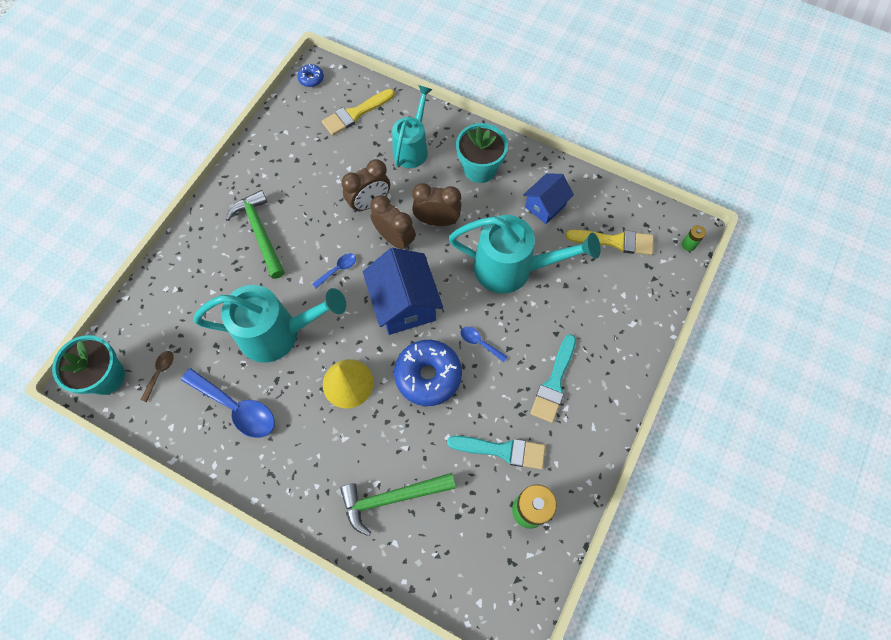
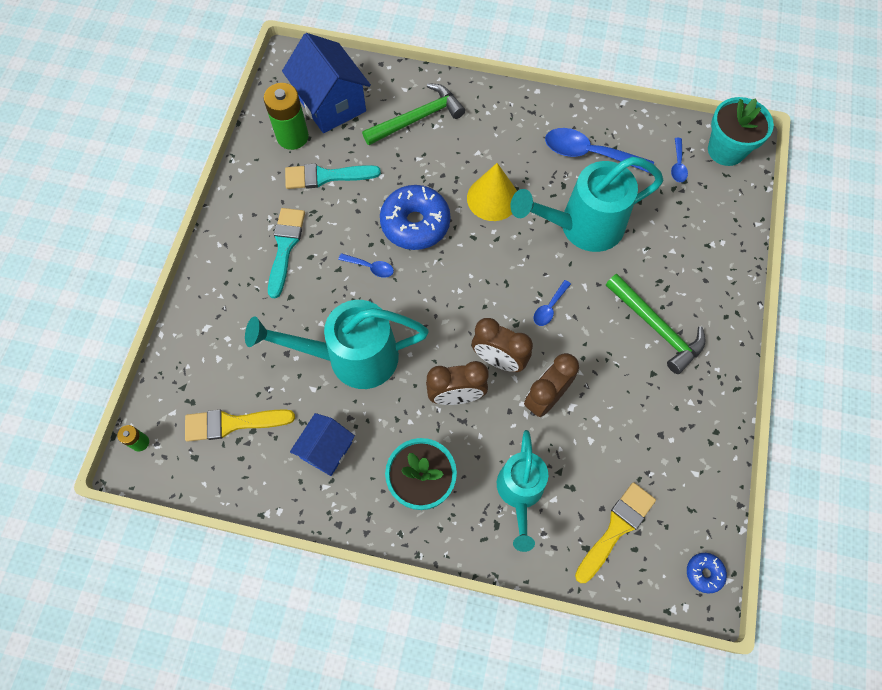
camera: 165 degrees right, 0 degrees up
(160, 372) = (678, 165): brown spoon -> blue spoon
(404, 304) = (462, 287): blue house -> blue house (331, 104)

